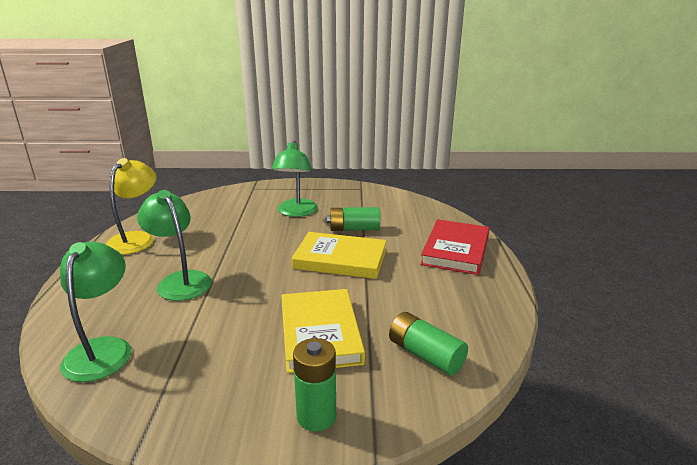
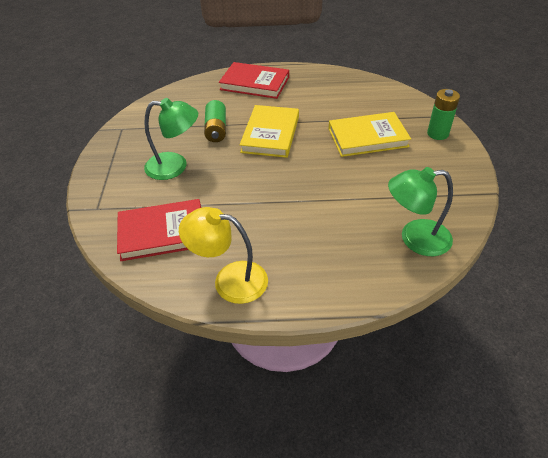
camera: 90 degrees left, 20 degrees up
(180, 280) = (313, 220): green lamp -> none
(210, 211) = (162, 232): none -> red book
(425, 355) = (377, 100): green battery -> none

